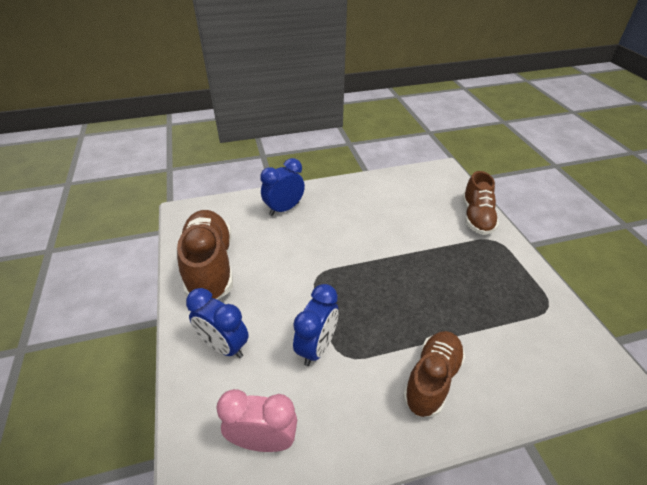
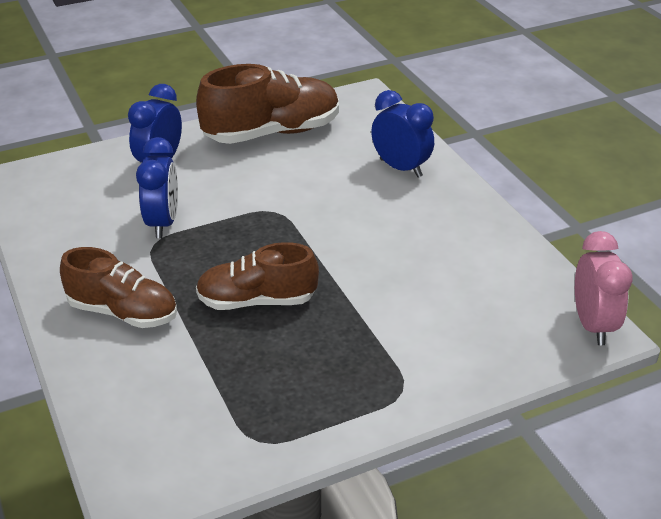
camera: 80 degrees right, 5 degrees down
(263, 441) = (55, 204): pink clock -> pink clock (593, 325)
(317, 347) = (163, 223): blue clock -> blue clock turned 105 degrees counterclockwise
(476, 217) = (460, 369): brown shoe -> brown shoe (257, 301)

